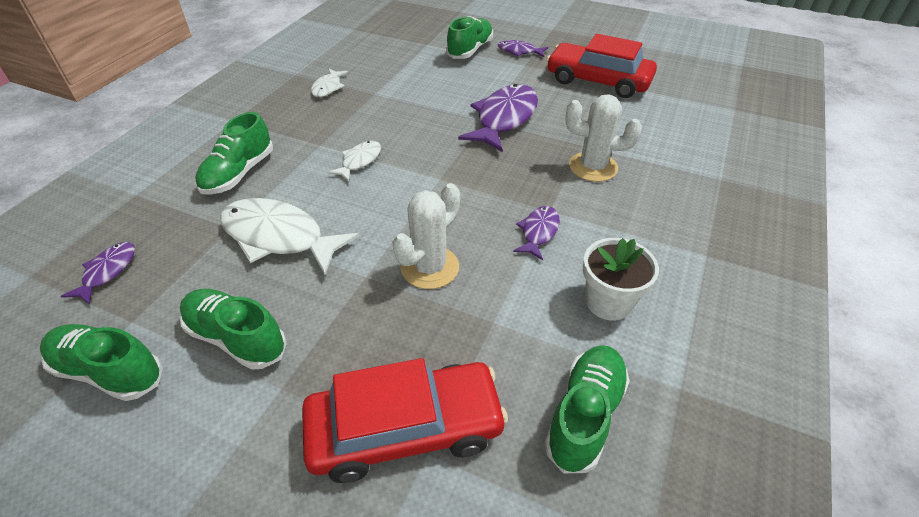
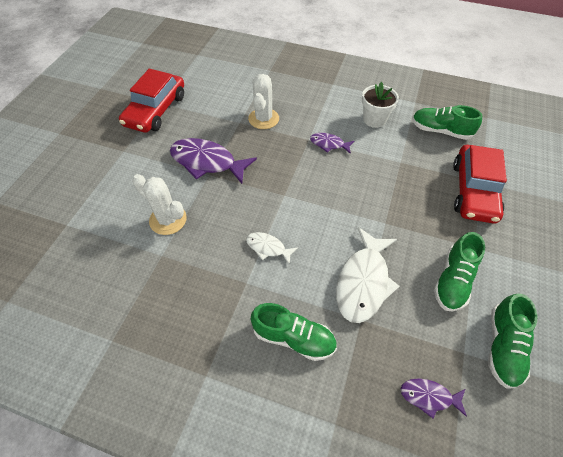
camera: 95 degrees left, 10 degrees up
(328, 87) = (146, 298): white fish -> none
(405, 429) = (473, 191): red car -> red car turned 150 degrees counterclockwise
(430, 267) = (370, 192): white cactus -> white cactus (168, 220)
(470, 50) = (88, 189): green shoe -> none
(519, 51) = (98, 154): purple fish -> none

